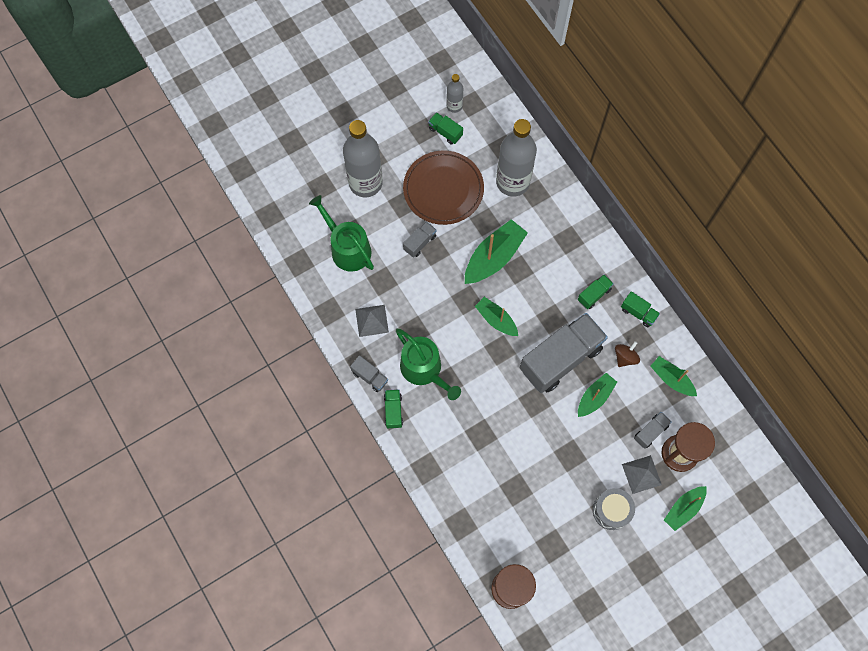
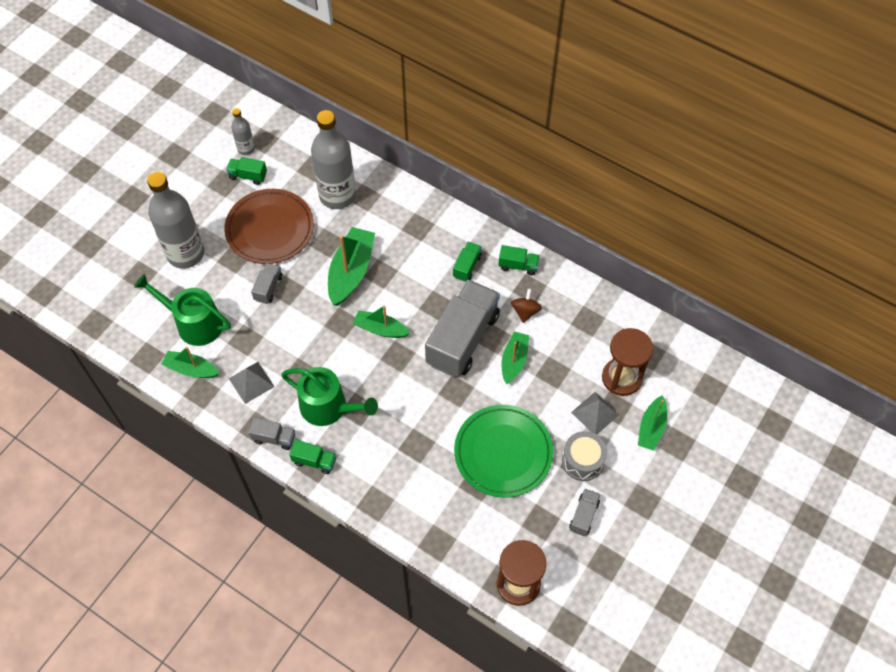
camera: 25 degrees left, 10 degrees down
(393, 411) = (314, 461): green truck -> green truck turned 135 degrees clockwise
(548, 473) = (503, 453): none -> green plate
(650, 432) = (584, 370): grey truck -> grey truck (584, 516)
(671, 379) = (579, 313): green boat -> green boat (191, 369)

